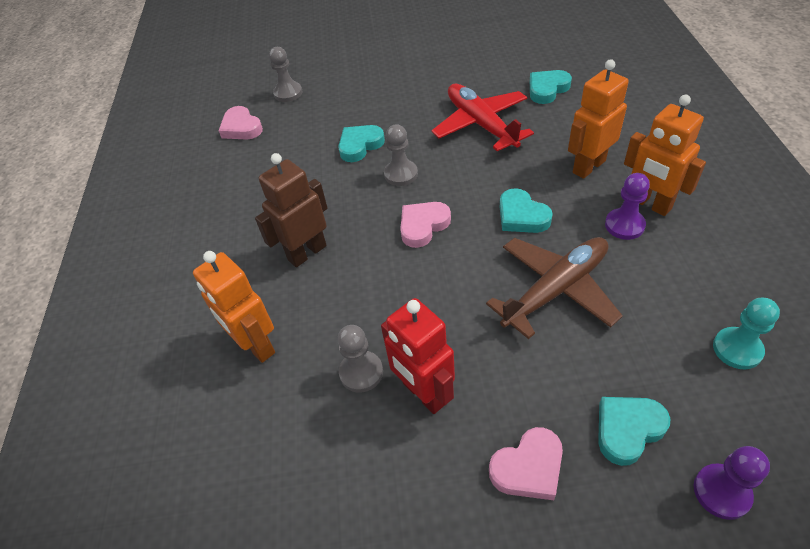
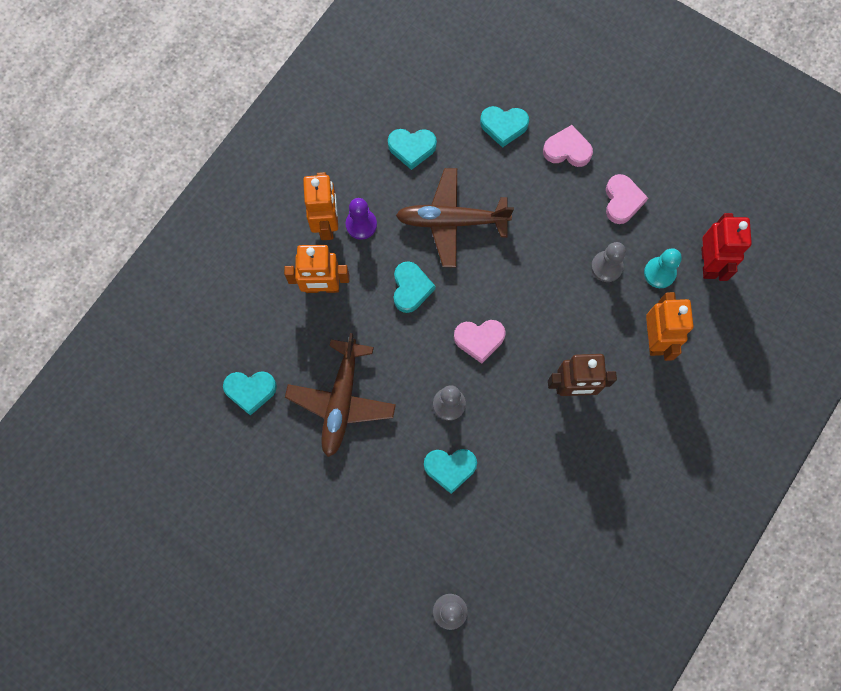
camera: 145 degrees left, 25 degrees up
(241, 127) = (525, 595): pink heart -> pink heart (622, 201)
(423, 393) = (583, 226): red robot -> red robot (709, 263)
(481, 124) = (341, 400): red plane -> brown plane
(679, 321) = (412, 148): none -> turquoise heart
(721, 492) = (495, 73): purple pawn -> none
(737, 349) = (405, 112): turquoise pawn -> turquoise pawn (659, 273)

